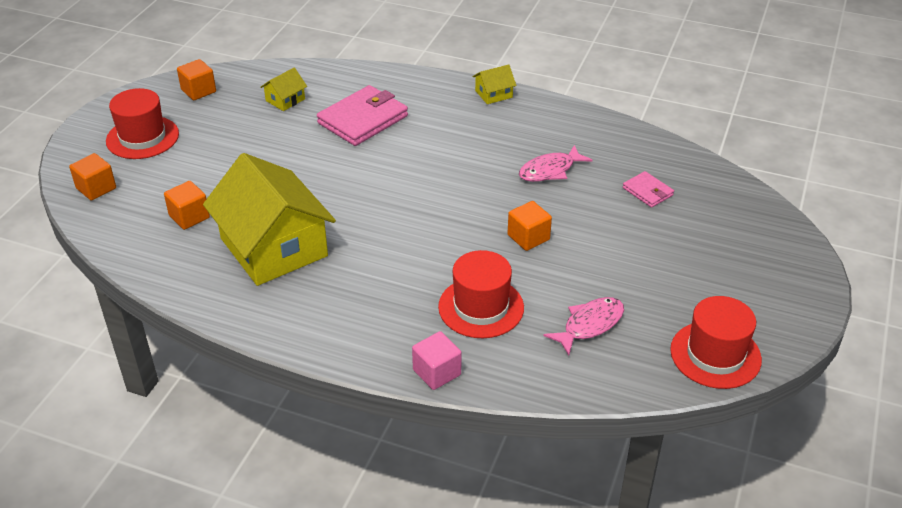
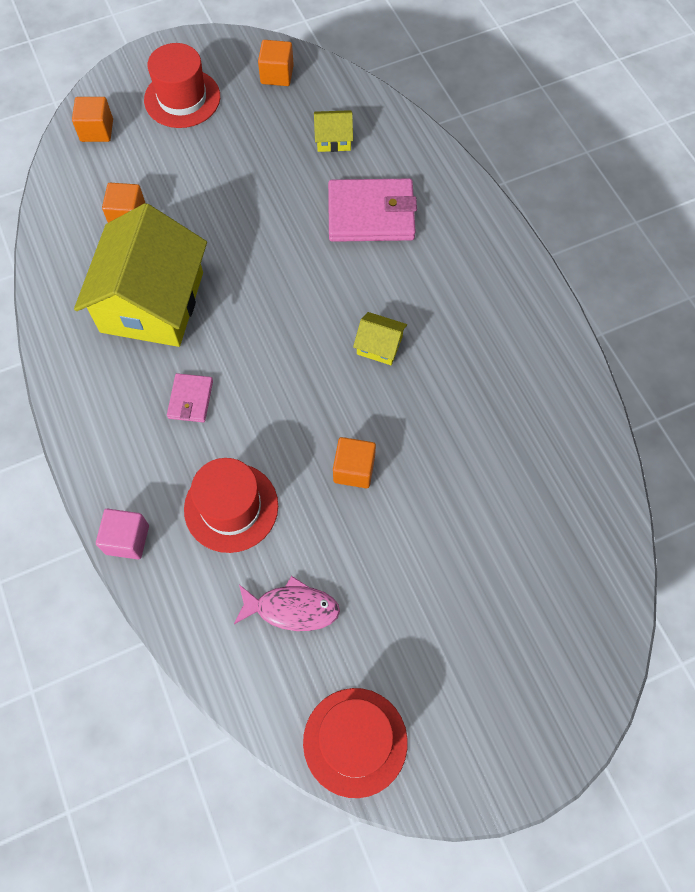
camera: 45 degrees right, 25 degrees up
(493, 94) = (522, 274): yellow house -> yellow house (379, 345)
(550, 170) = (463, 410): pink fish -> none
(647, 192) = (522, 513): pink wallet -> pink wallet (190, 399)

